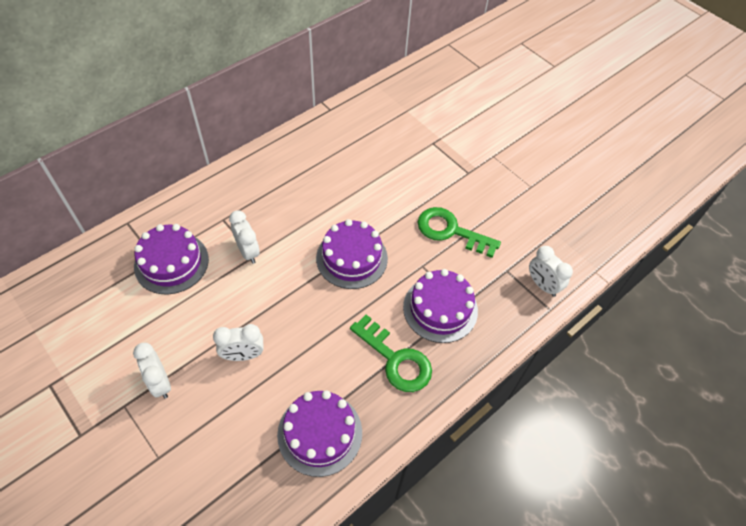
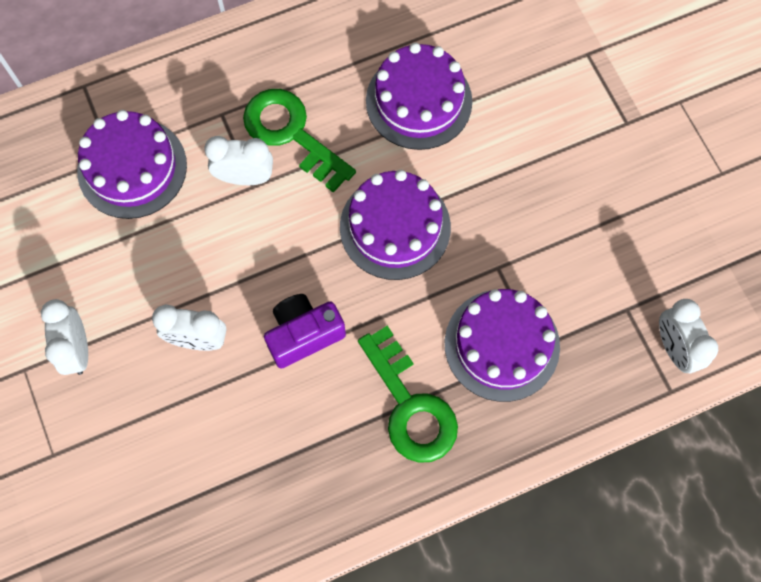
camera: 20 degrees right, 15 degrees up
(248, 252) = (245, 177): white clock -> white clock turned 75 degrees counterclockwise
(313, 334) = (303, 334): none -> purple camera
(320, 433) = (272, 483): purple cake -> purple cake (419, 101)
(450, 231) = (562, 220): green key -> green key (291, 133)

